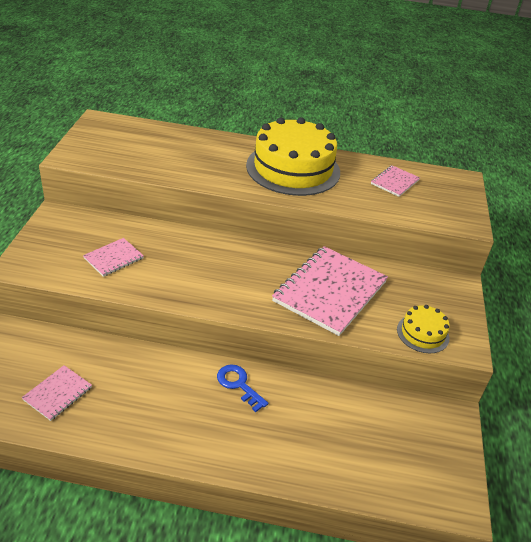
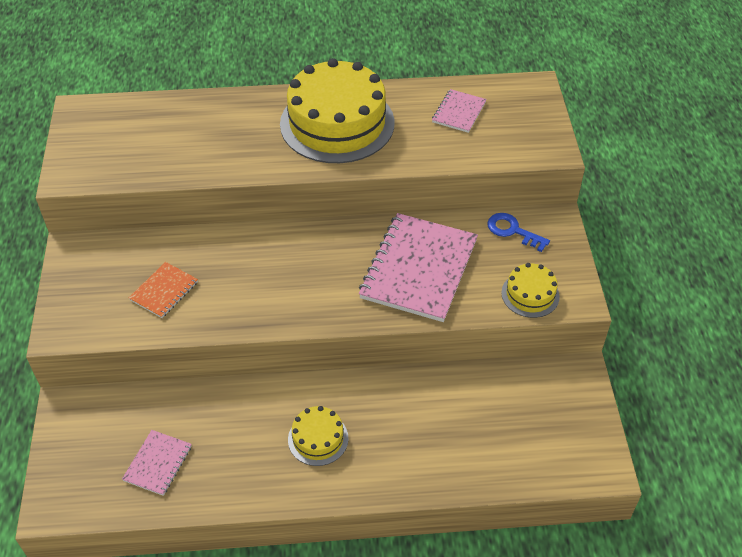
camera: 10 degrees left, 10 degrees up
(113, 258) = (164, 291): pink notebook -> orange notebook
(202, 409) = (318, 438): none -> yellow cake
(238, 385) = (347, 400): blue key -> blue key (512, 231)

